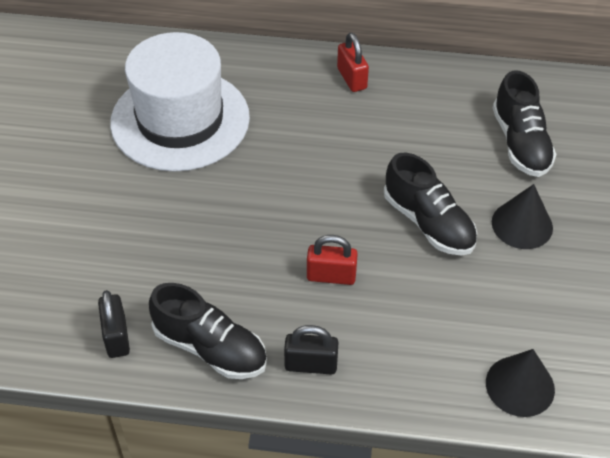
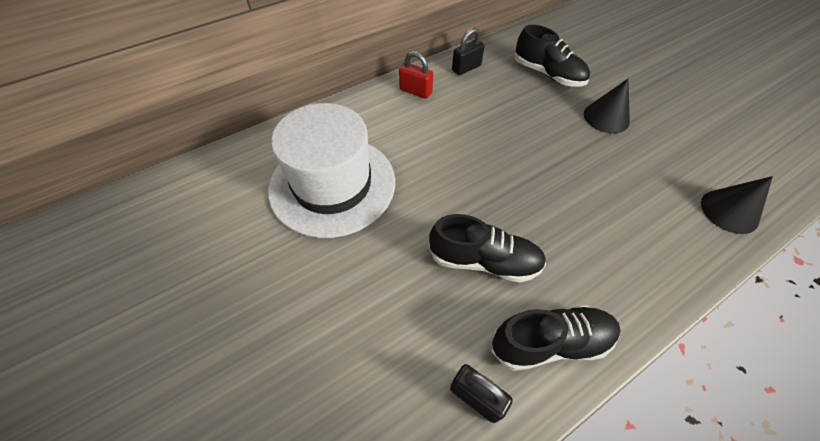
camera: 40 degrees left, 5 degrees up
(311, 364) = (622, 296): black padlock -> black padlock (466, 68)
(331, 276) = (555, 223): red padlock -> none
(428, 223) = (562, 148): black shoe -> black shoe (484, 261)

